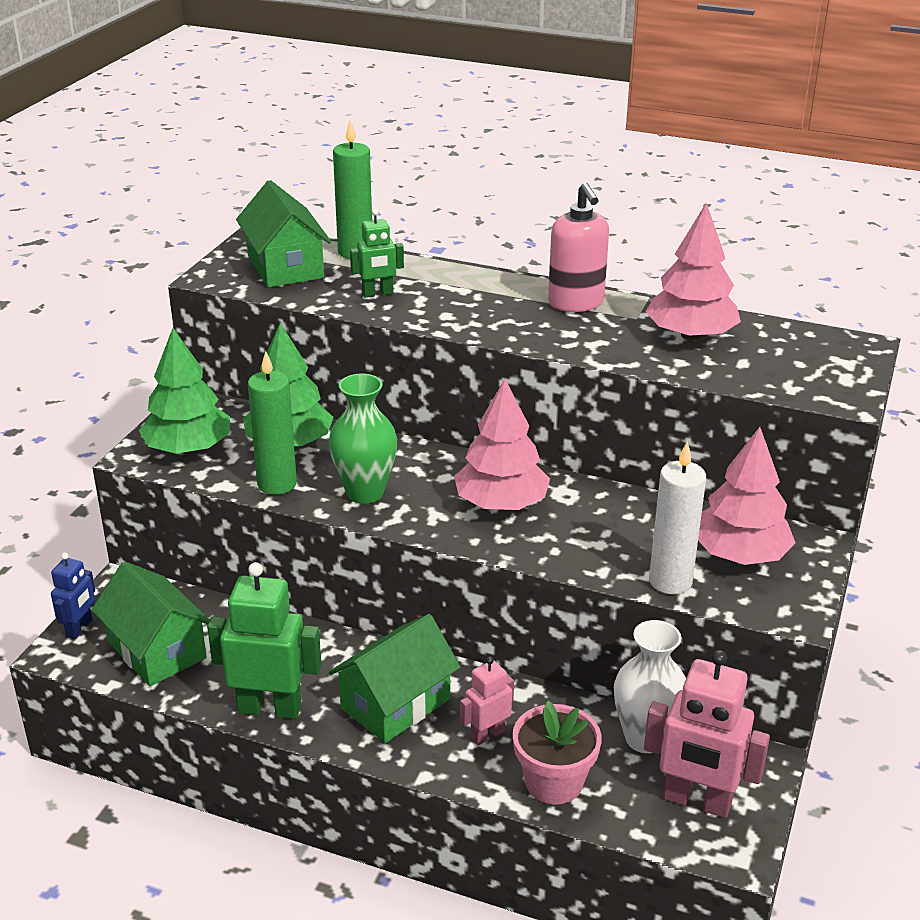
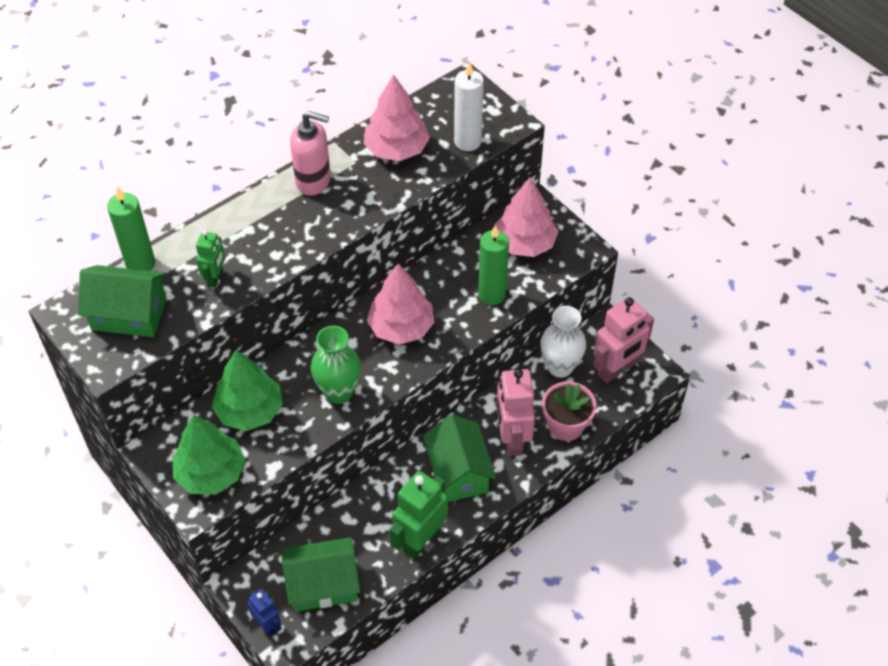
camera: 60 degrees left, 20 degrees up
(277, 484) = (293, 437): green candle -> green candle (492, 294)
(487, 735) = (512, 439): pink robot -> pink robot, size x1.81
(670, 581) = (526, 286): white candle -> white candle (467, 142)

